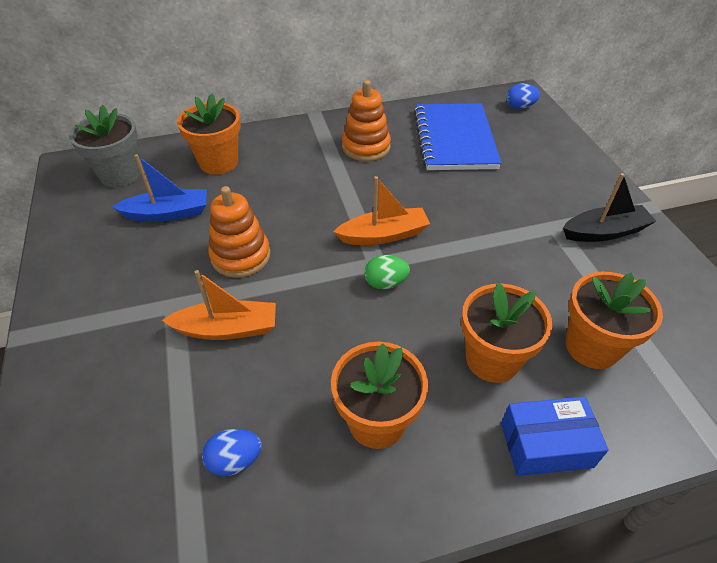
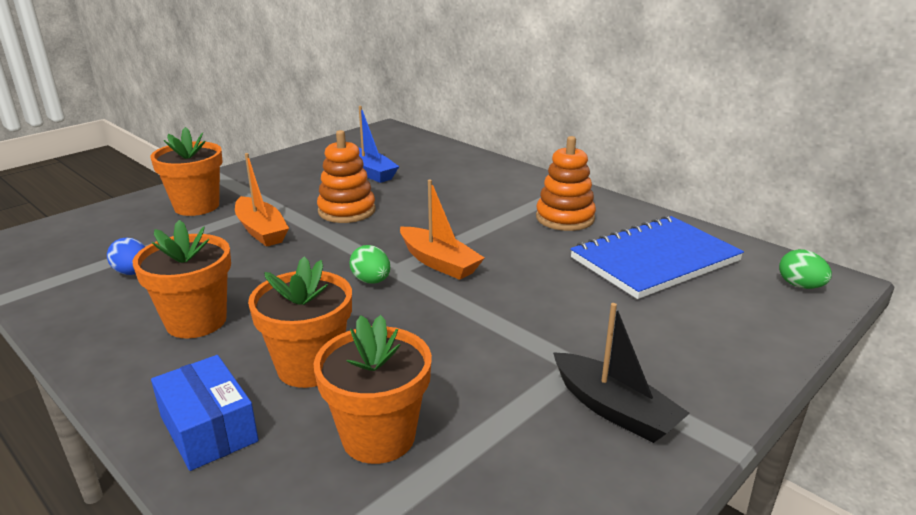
camera: 60 degrees right, 20 degrees down
(120, 175) = (395, 145): grey flower pot -> none
(218, 162) = (453, 168): orange flower pot -> orange flower pot (197, 206)
(519, 107) = (800, 286): blue egg -> green egg

